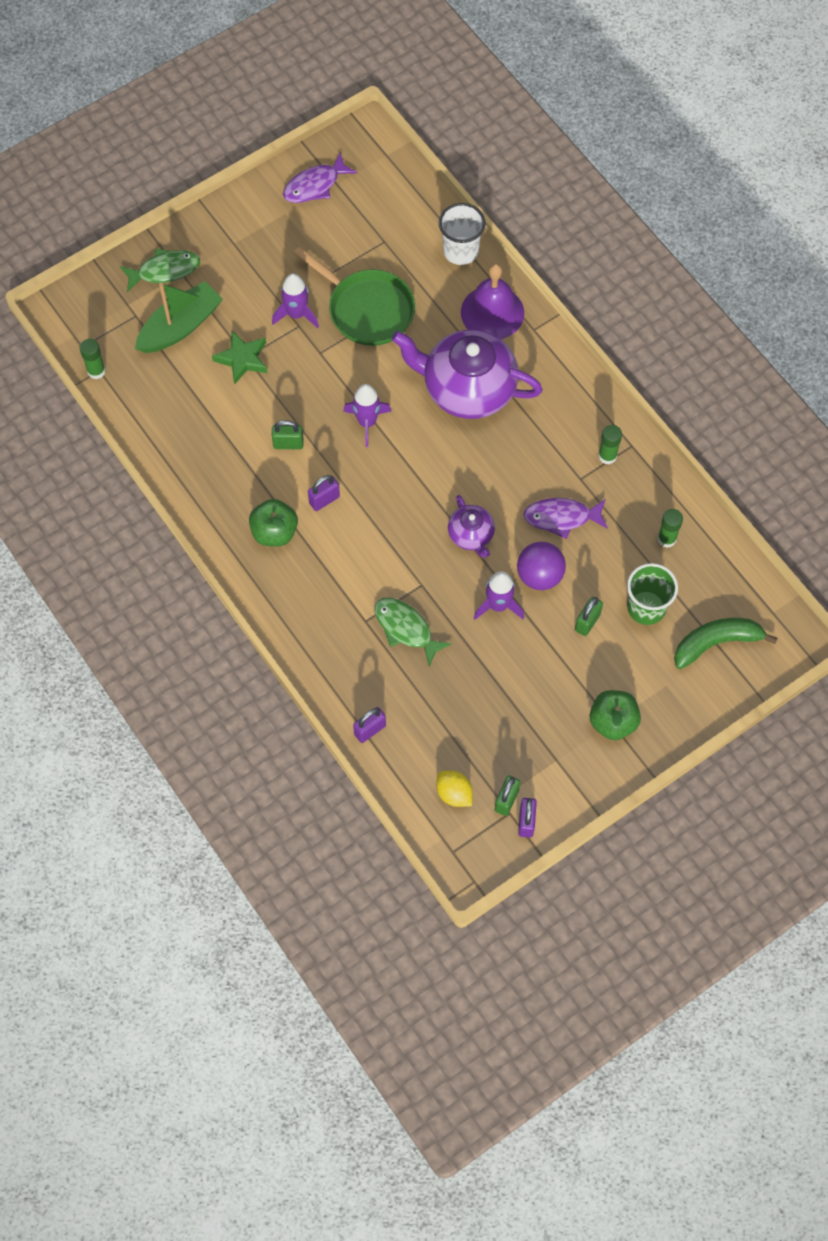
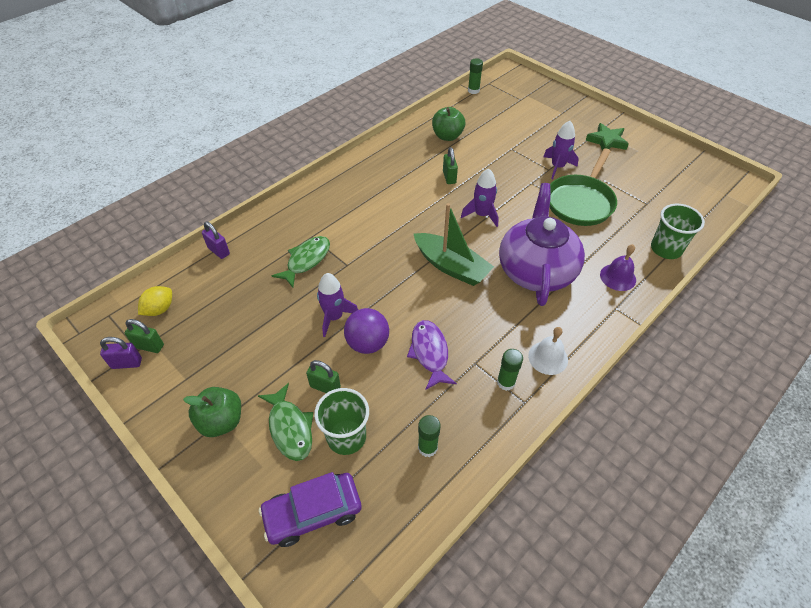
camera: 80 degrees right, 15 degrees down
(165, 270) = (560, 106): green fish -> green fish (290, 428)
(180, 327) = (521, 117): green boat -> green boat (451, 266)
(242, 359) = (508, 147): green star -> green star (606, 141)
(274, 532) = (376, 180): green apple -> green apple (447, 136)
(315, 185) = (671, 161): purple fish -> none
(324, 500) = (408, 201): purple padlock -> none
(460, 251) = (666, 249): white cup -> green cup
(471, 535) = (398, 290): purple teapot -> none
(492, 312) = (618, 277): purple bell -> purple bell, size x0.62
(585, 411) = (548, 357): none -> white bell
(716, 643) = (313, 513): green banana -> purple car

